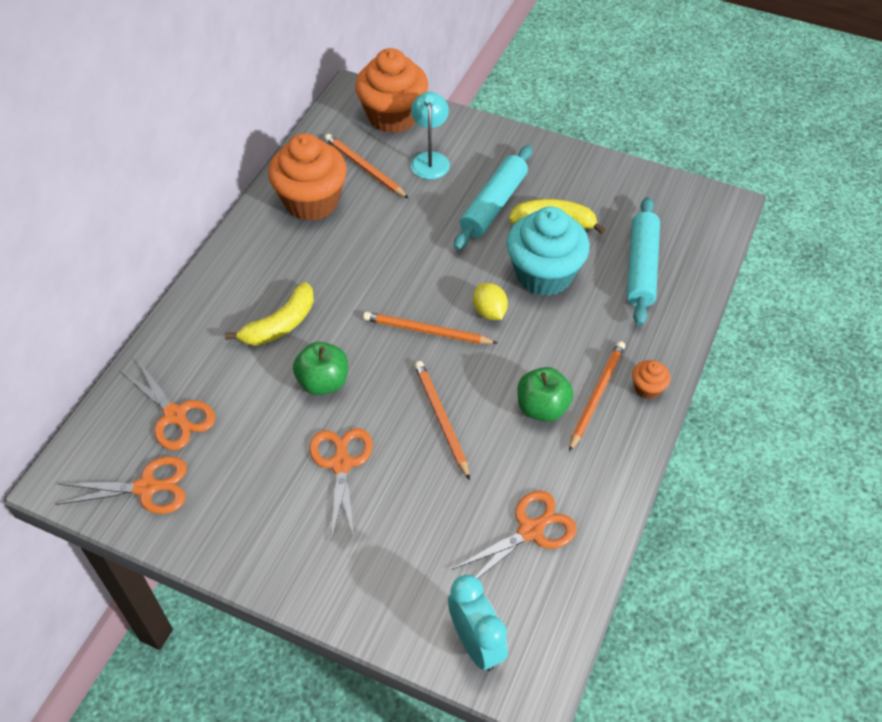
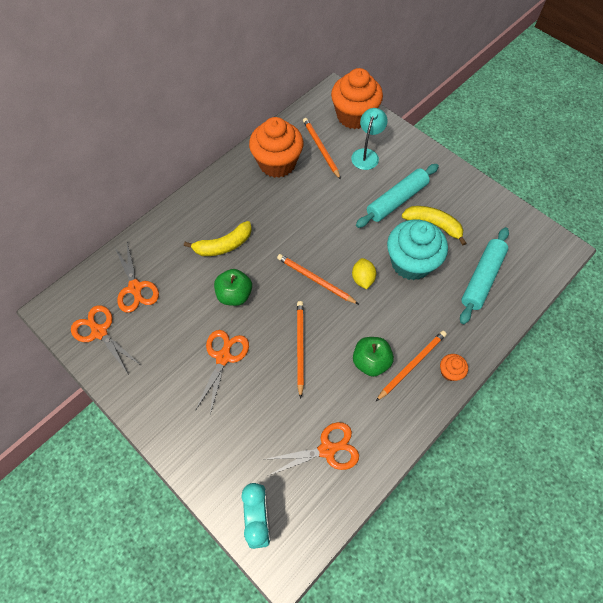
camera: 20 degrees right, 10 degrees up
(146, 487) = (99, 332): orange scissors -> orange scissors turned 150 degrees counterclockwise

